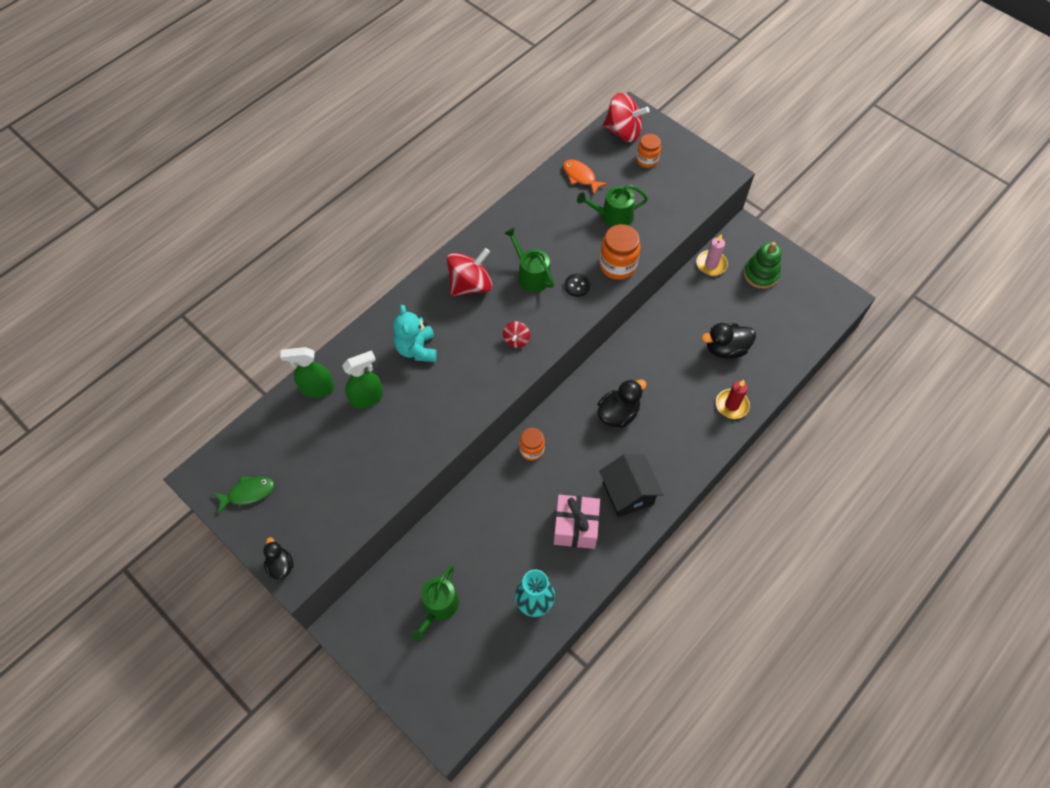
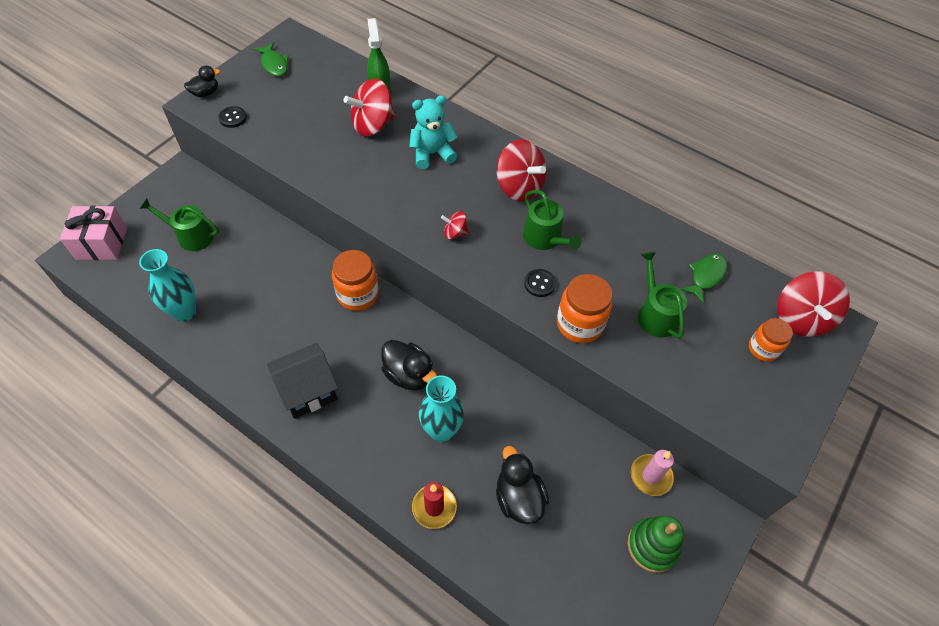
camera: 80 degrees right, 5 degrees down
(329, 533) = (233, 118): none -> black button
(367, 398) = (372, 125): green spray bottle -> red spinning top
(531, 275) = (545, 239): green watering can -> green watering can turned 105 degrees clockwise
(531, 450) = (358, 295): orange jar -> orange jar, size x1.56
(575, 527) = (268, 342): pink gift -> pink gift (101, 243)
(580, 177) = (706, 276): orange fish -> green fish
(670, 394) = (441, 431): none -> turquoise vase

